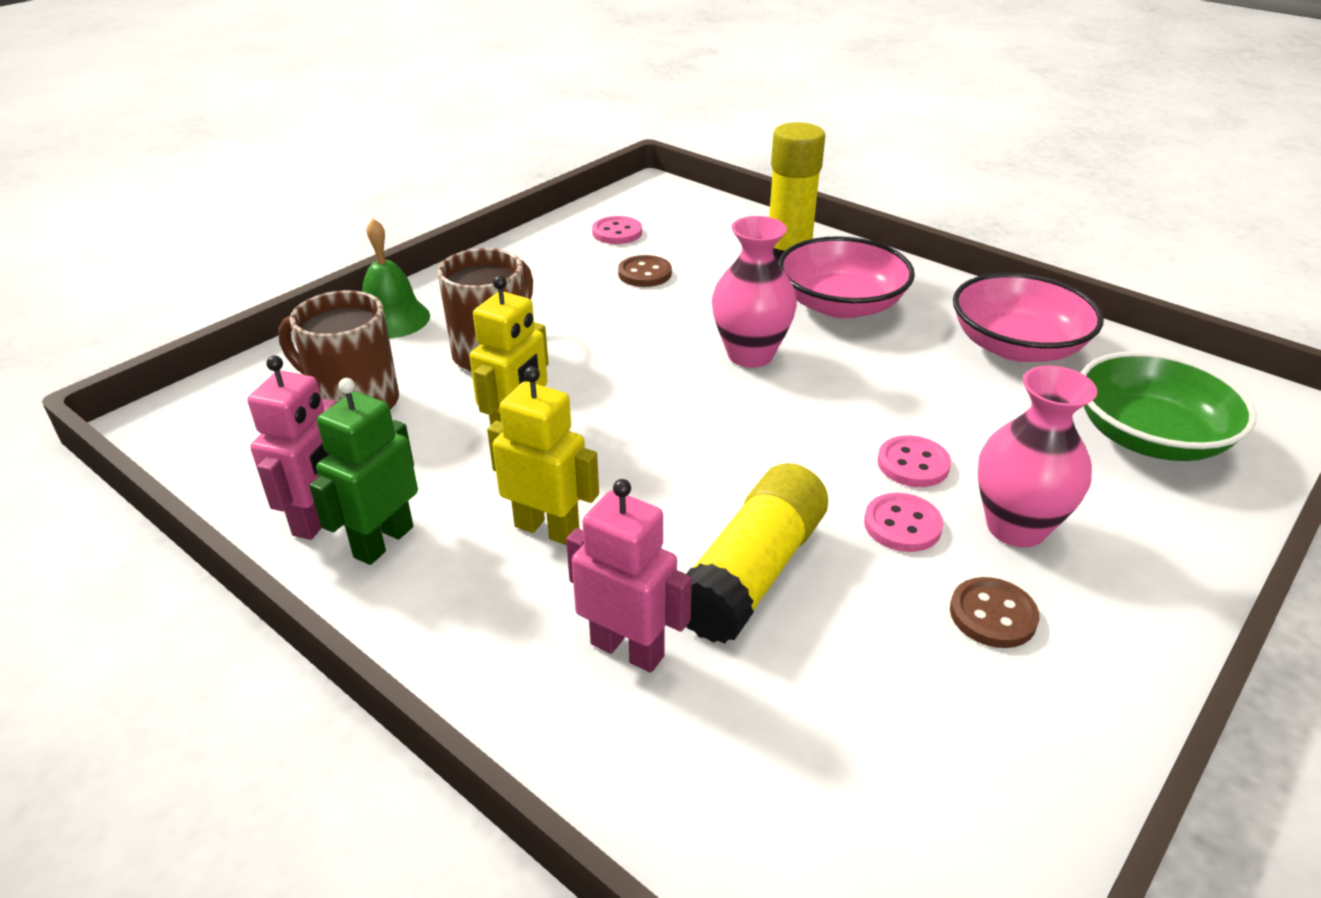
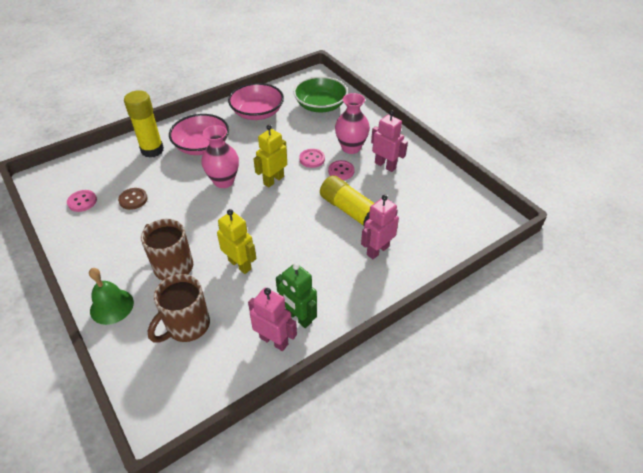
camera: 75 degrees left, 10 degrees up
(547, 529) = (310, 263): yellow robot -> yellow robot (273, 180)
(992, 615) = (385, 165): brown button -> pink robot

